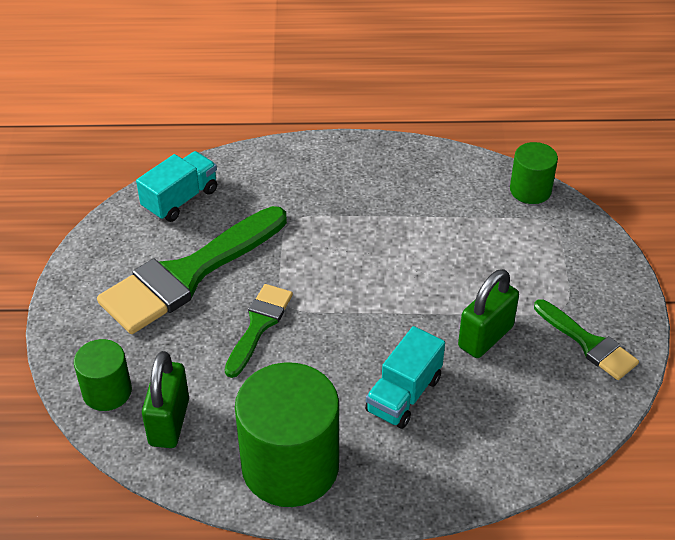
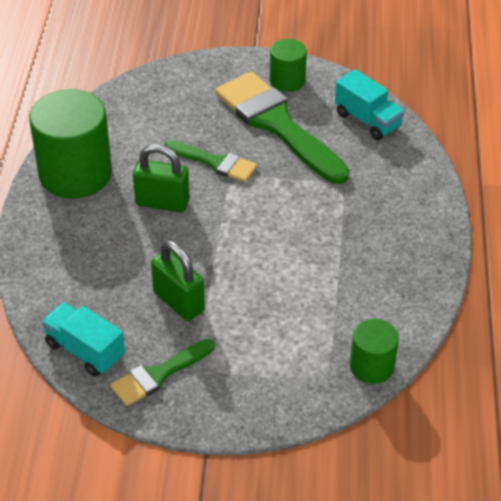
camera: 95 degrees right, 0 degrees up
(107, 391) = (164, 84): green cylinder -> green cylinder (287, 81)
(169, 422) = (130, 114): green padlock -> green padlock (162, 202)
(404, 395) = (127, 242): turquoise truck -> turquoise truck (85, 351)

